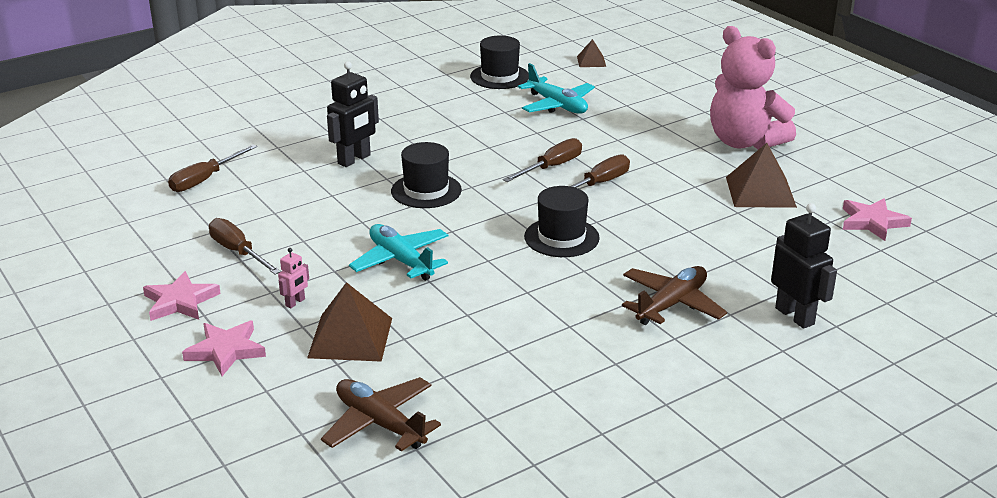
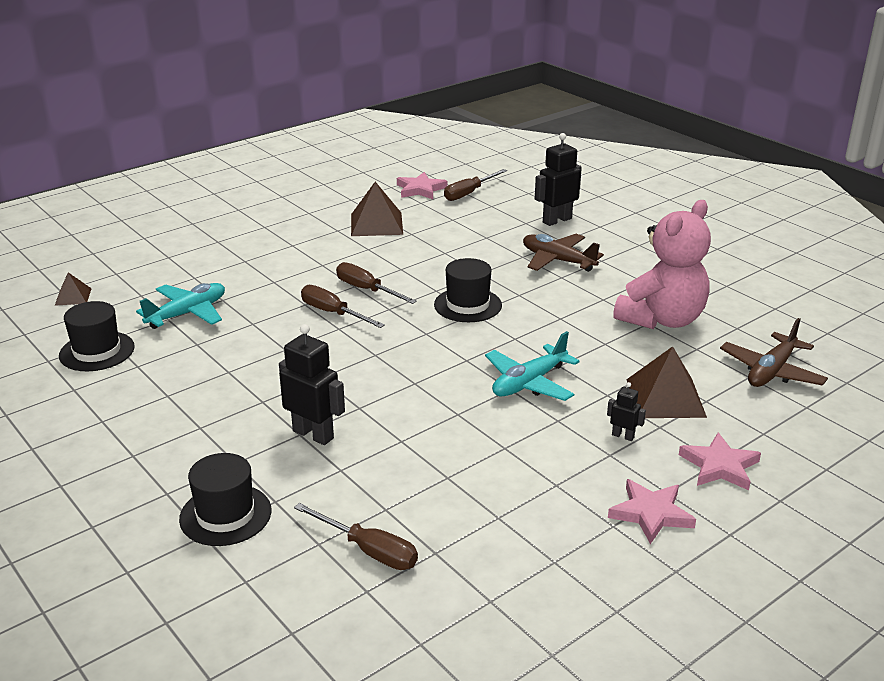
camera: 95 degrees left, 0 degrees up
(238, 252) = (540, 489): brown screwdriver -> brown screwdriver (469, 193)
(295, 302) = (623, 436): pink robot -> black robot
(426, 191) = (387, 380): black hat -> black hat (225, 515)
(744, 142) = (284, 227): pink teddy bear -> pink teddy bear (662, 320)

